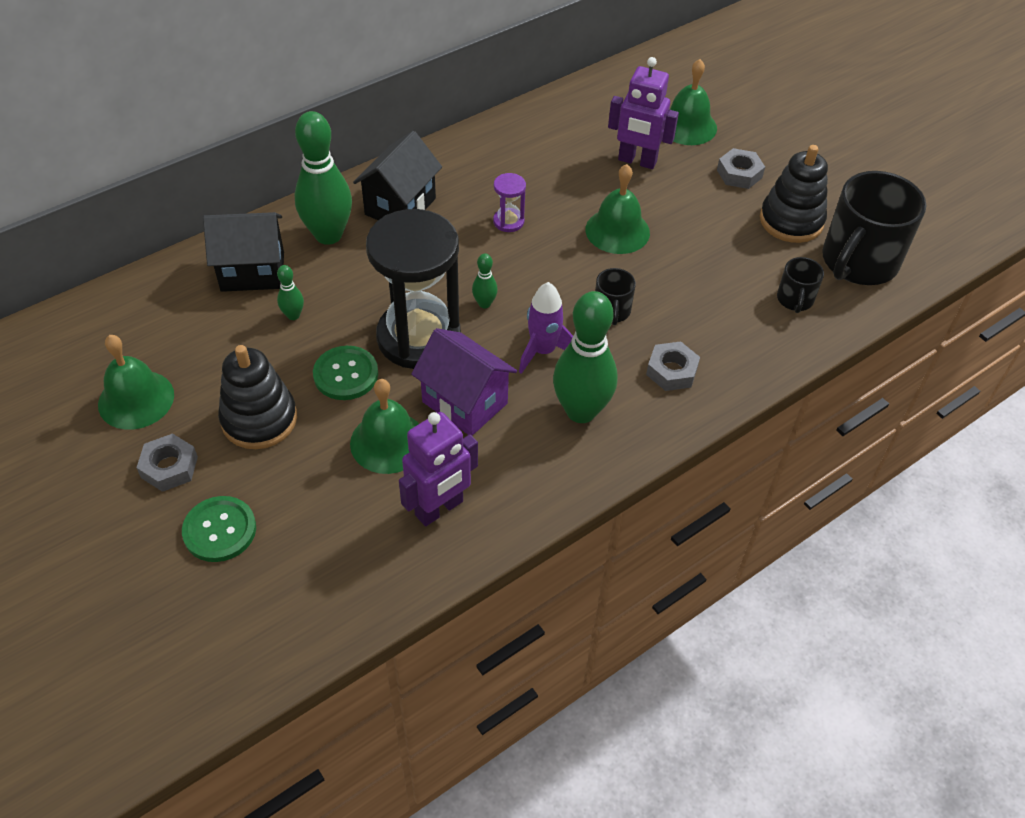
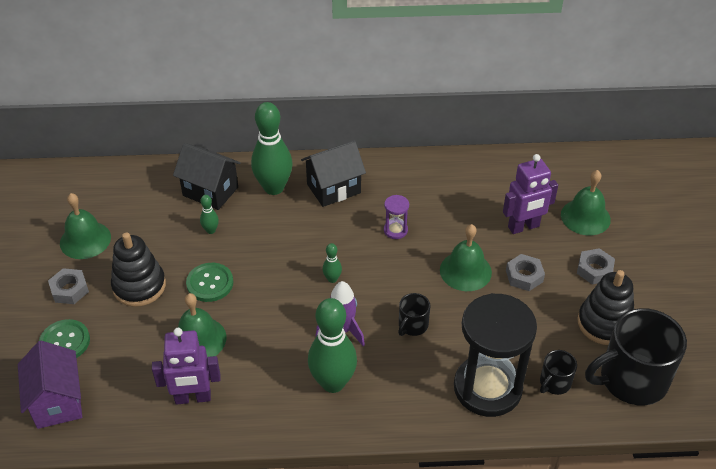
camera: 35 degrees right, 5 degrees down
(418, 337) = (272, 281): black hourglass -> black hourglass (487, 388)
(464, 402) = (264, 338): purple house -> purple house (57, 402)
(637, 161) = (523, 227): purple robot -> purple robot turned 75 degrees counterclockwise
(672, 371) = (417, 388): grey nut -> grey nut (524, 276)

